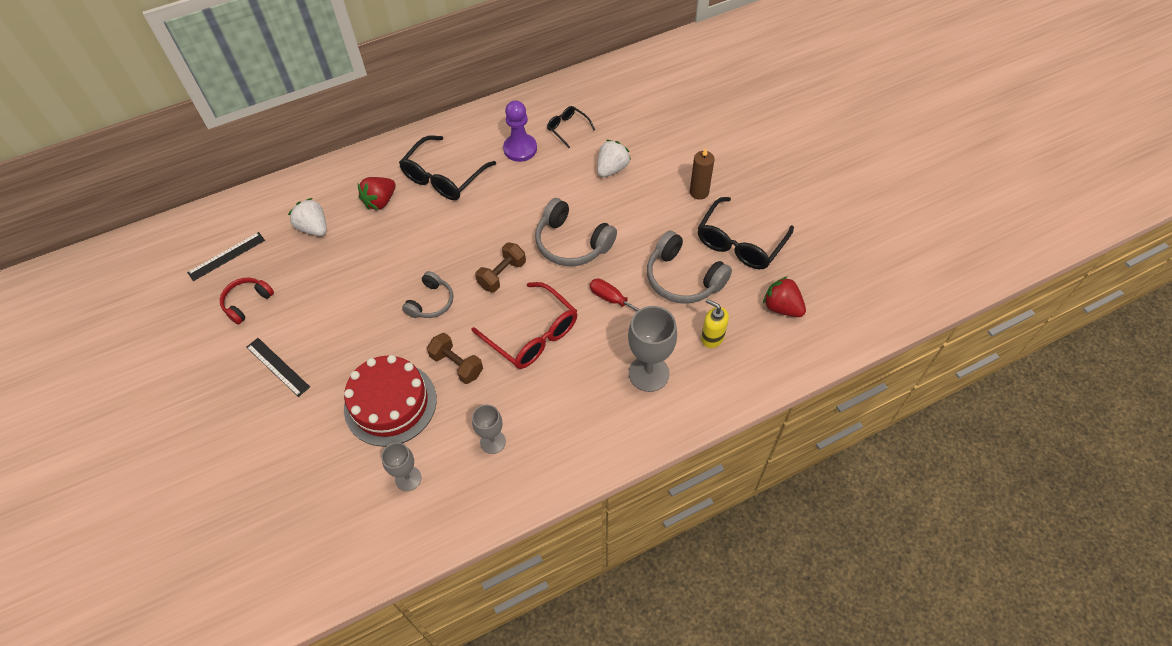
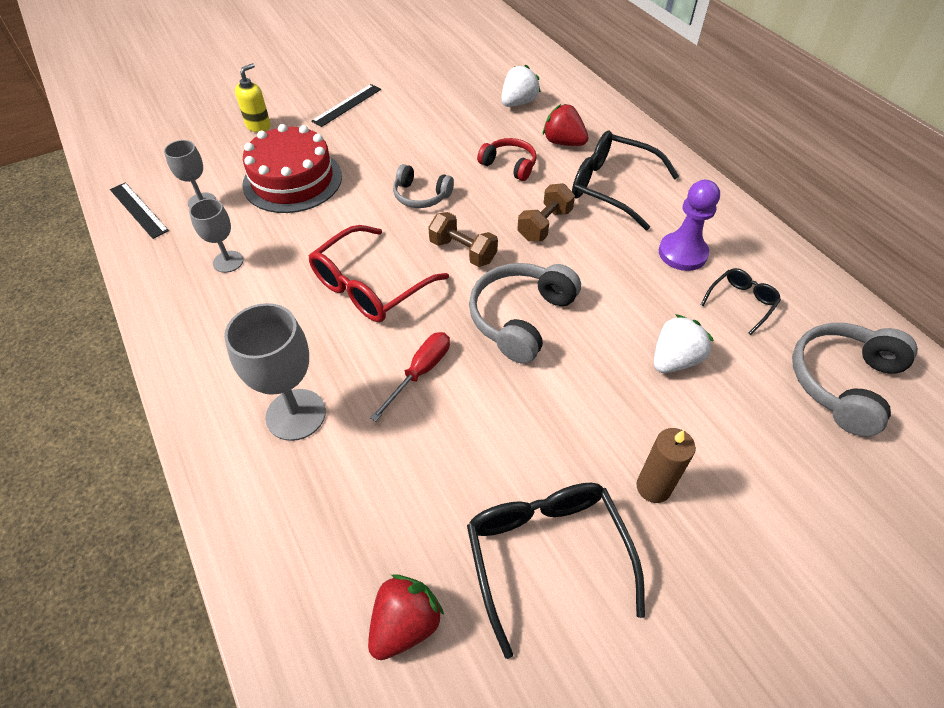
camera: 85 degrees right, 5 degrees down
(226, 256) = (477, 58): black ruler -> black ruler (139, 210)
(247, 302) = (422, 77): red headphones -> red headphones (509, 165)
(457, 365) = (334, 224): brown dumbbell -> brown dumbbell (544, 225)
(612, 168) = (674, 360): white strawberry -> white strawberry turned 75 degrees counterclockwise
(683, 279) = (464, 460): grey headphones -> grey headphones (842, 382)
(712, 338) = (349, 501): yellow soap dispenser -> yellow soap dispenser (258, 126)
(740, 243) = (546, 554): black glasses -> black glasses turned 45 degrees clockwise

